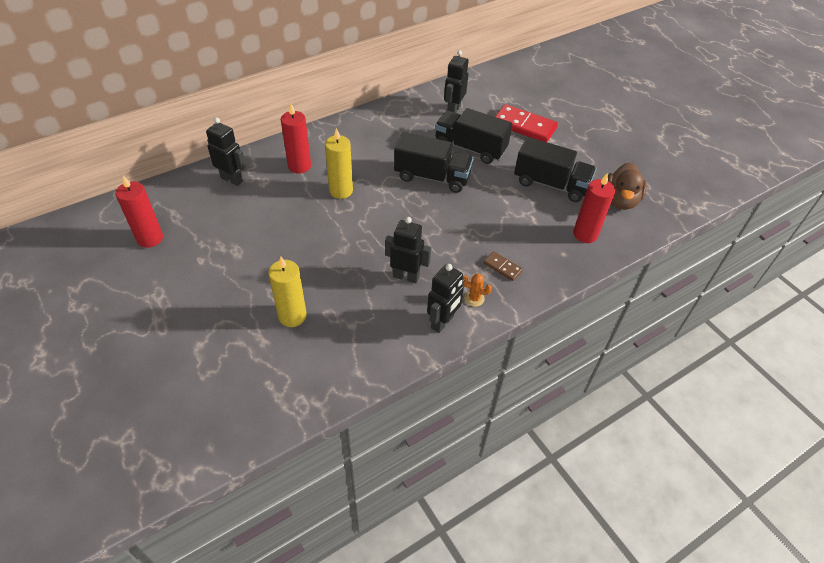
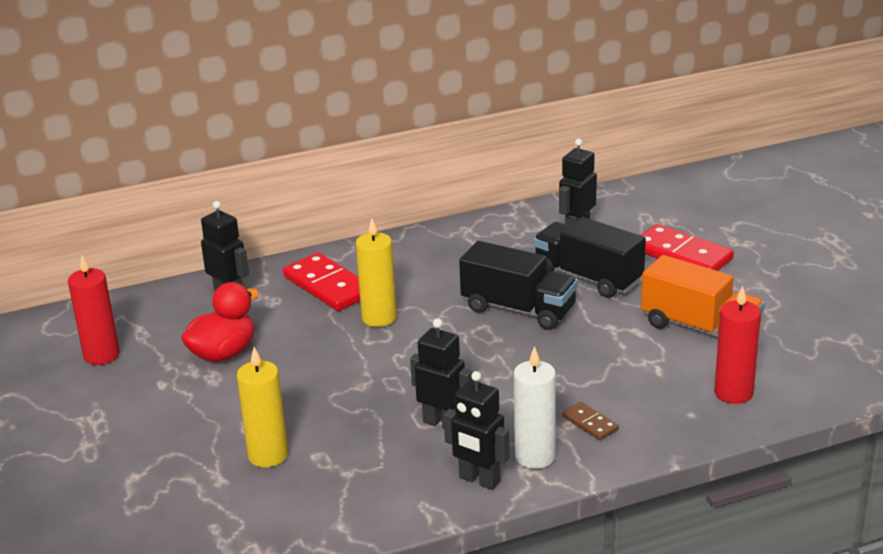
camera: 15 degrees right, 20 degrees down
(239, 229) = (223, 353): none -> red duck
(299, 166) = (328, 286): red candle -> red domino
(442, 322) = (479, 480): black robot -> black robot turned 75 degrees clockwise
(474, 298) = (535, 456): orange cactus -> white candle
(551, 184) = (700, 328): black truck -> orange truck
(620, 200) = (806, 355): brown duck -> none

